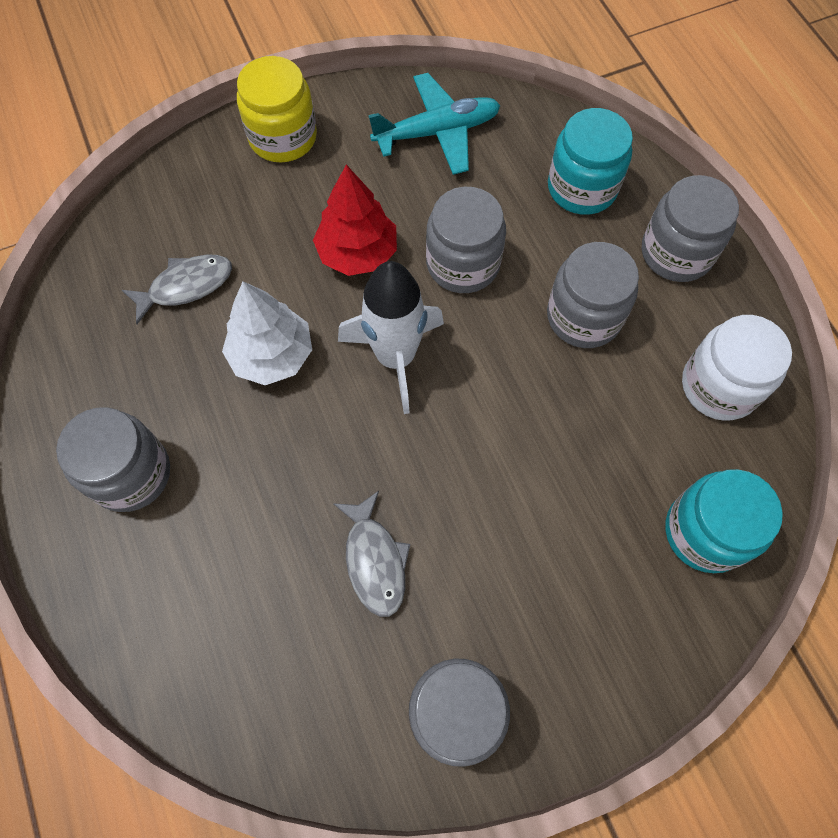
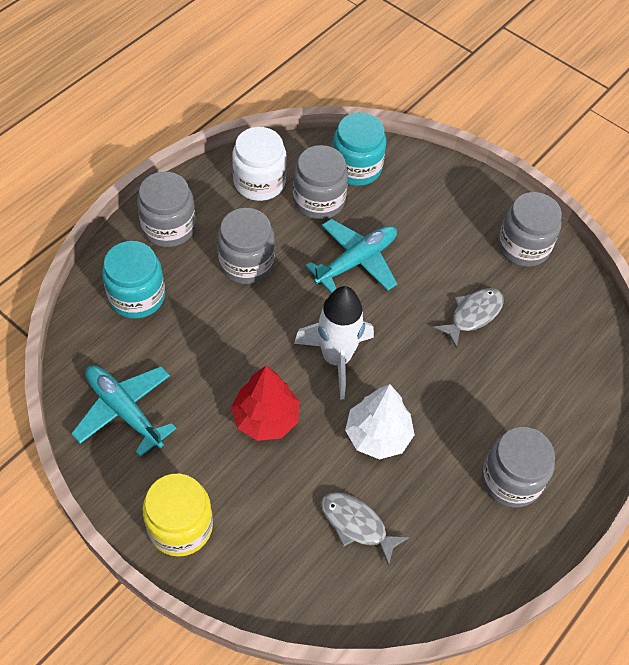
camera: 120 degrees left, 10 degrees down
(463, 263) = (240, 347): grey jar -> grey jar (319, 200)
(532, 450) = (356, 261): none -> turquoise plane

